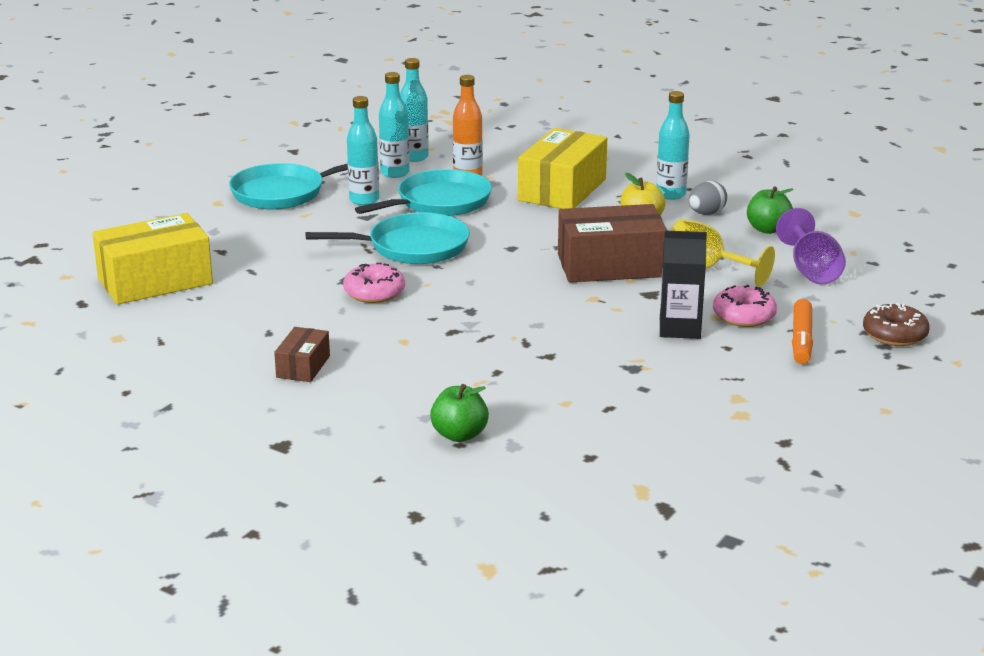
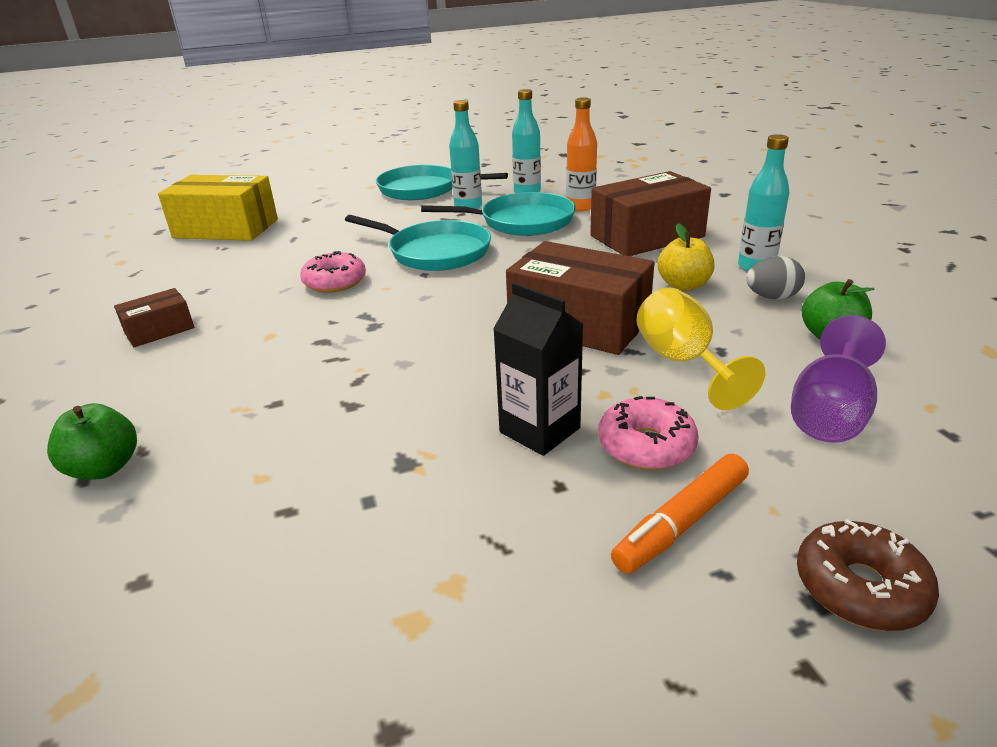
camera: 40 degrees right, 5 degrees up
(414, 157) = (562, 184): turquoise bottle -> none
(562, 190) = (647, 236): yellow box -> brown box

